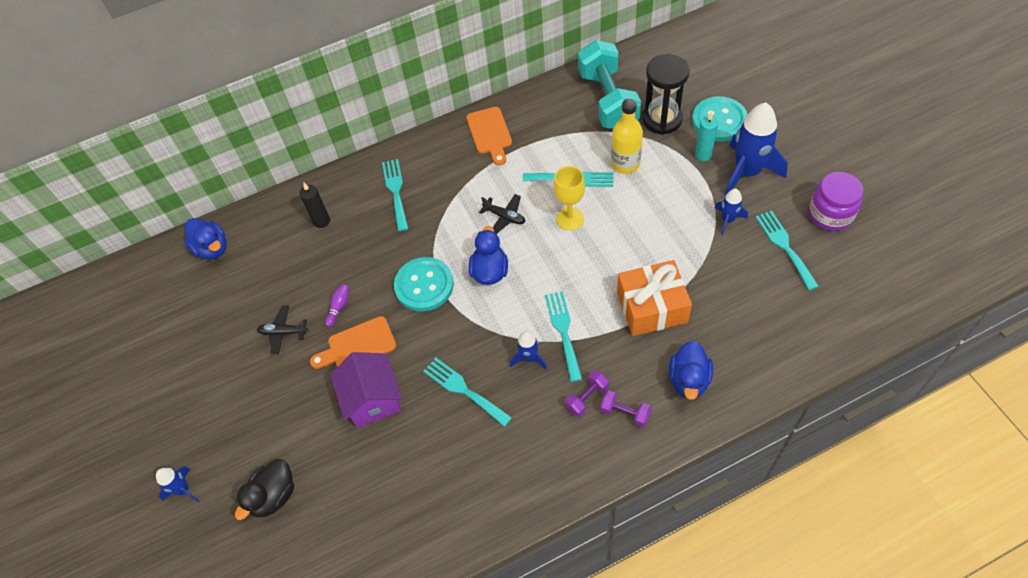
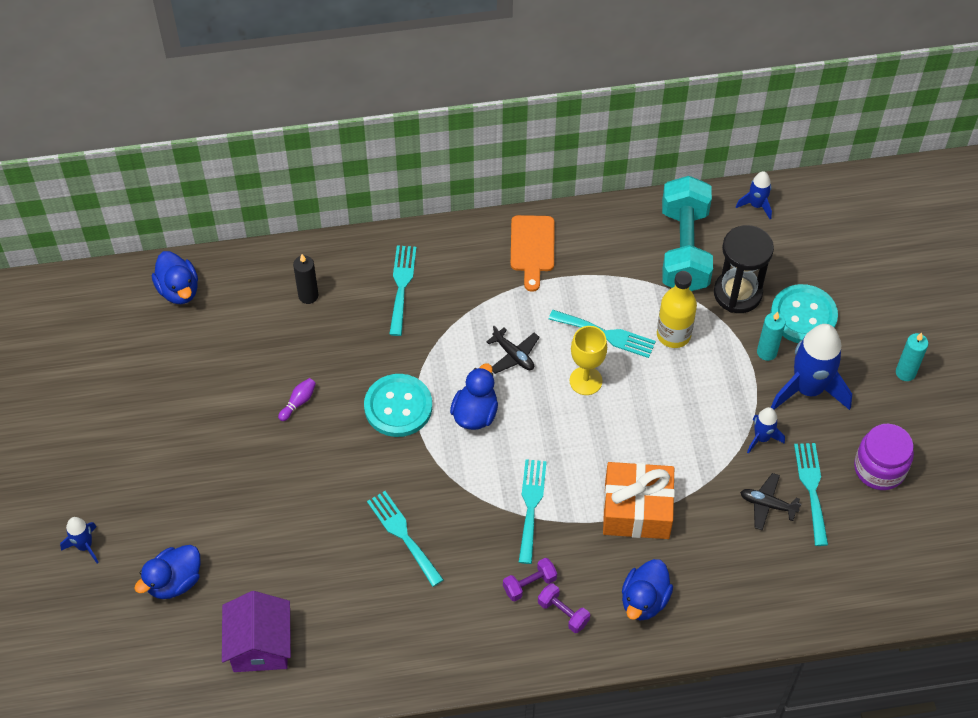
camera: 10 degrees right, 0 degrees up
(273, 496) = (174, 581): black duck -> blue duck
(283, 332) = (230, 411): black plane -> black plane (767, 504)
(357, 345) = (306, 451): orange cutting board -> none
(373, 399) = (304, 515): purple house -> purple house (260, 645)
(529, 358) = (484, 523): blue rocket -> blue rocket (756, 205)
(815, 138) = (905, 372): none -> turquoise candle

